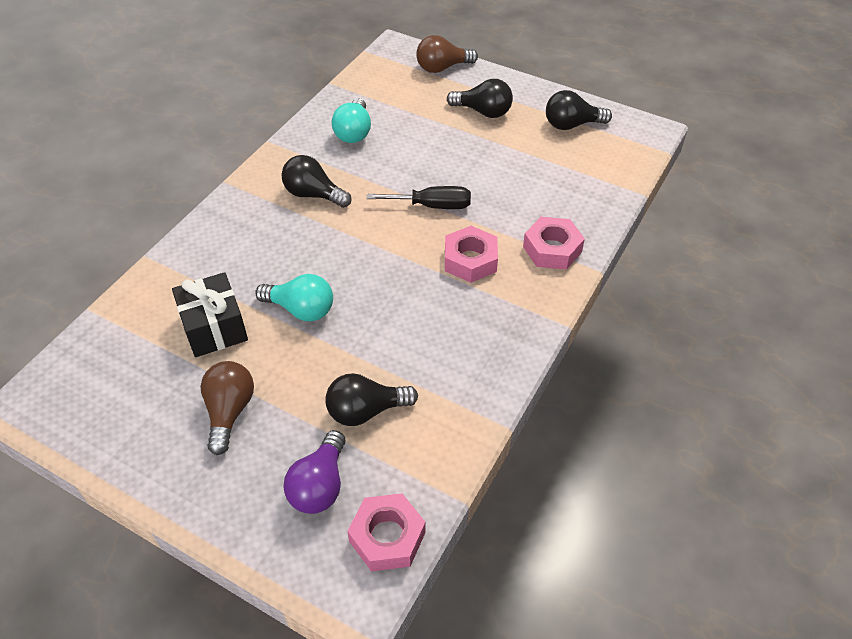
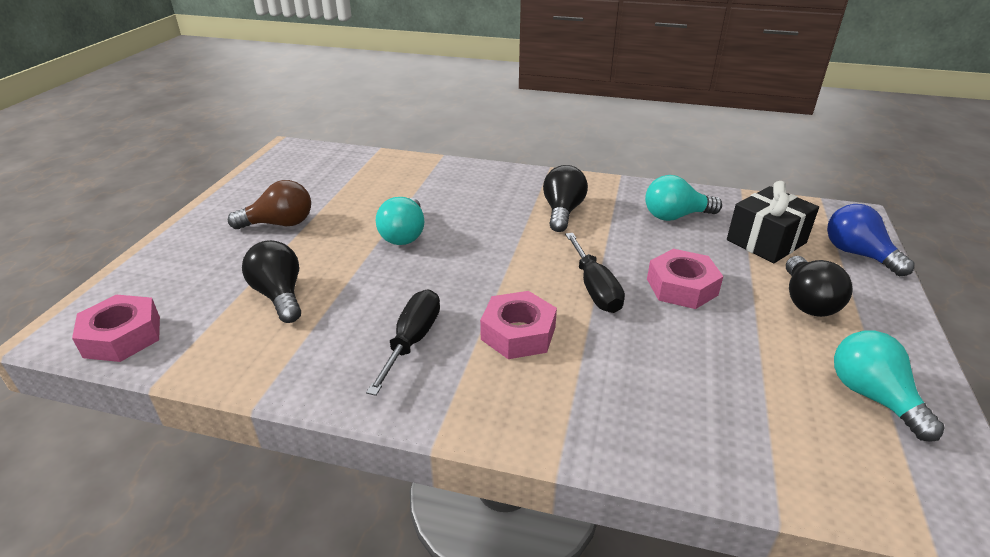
camera: 75 degrees right, 15 degrees down
(214, 327) = (372, 198): black gift -> black gift (766, 241)
(319, 485) = (193, 285): purple light bulb -> none
(442, 68) = (858, 254): brown light bulb -> blue light bulb
(459, 322) = (412, 340): none -> black screwdriver
(552, 249) = (576, 409): pink nut -> pink nut (681, 287)
(571, 125) = (872, 397): black light bulb -> turquoise light bulb

